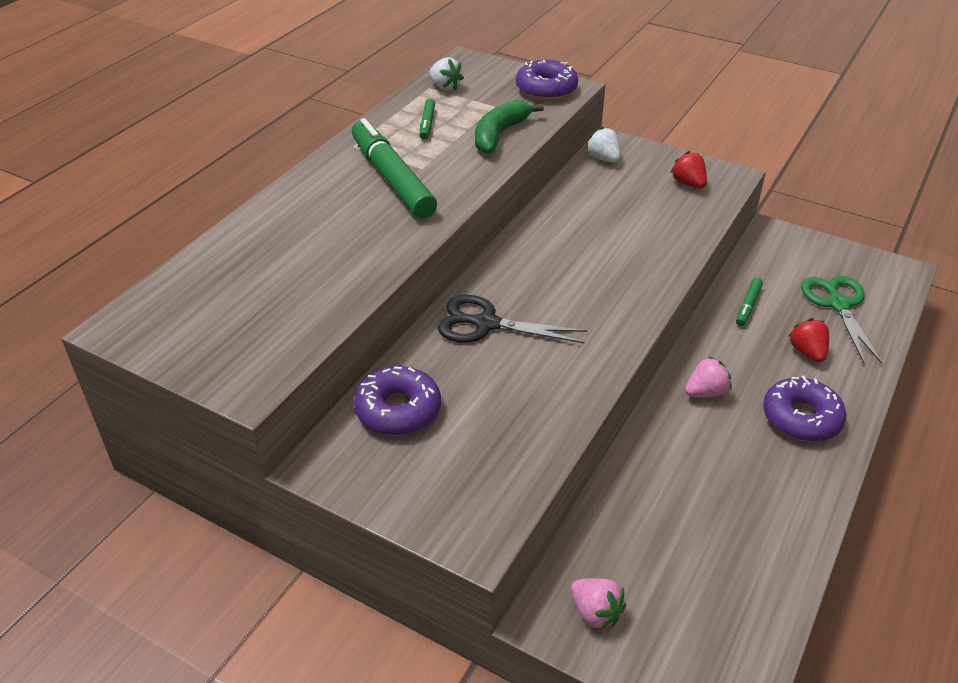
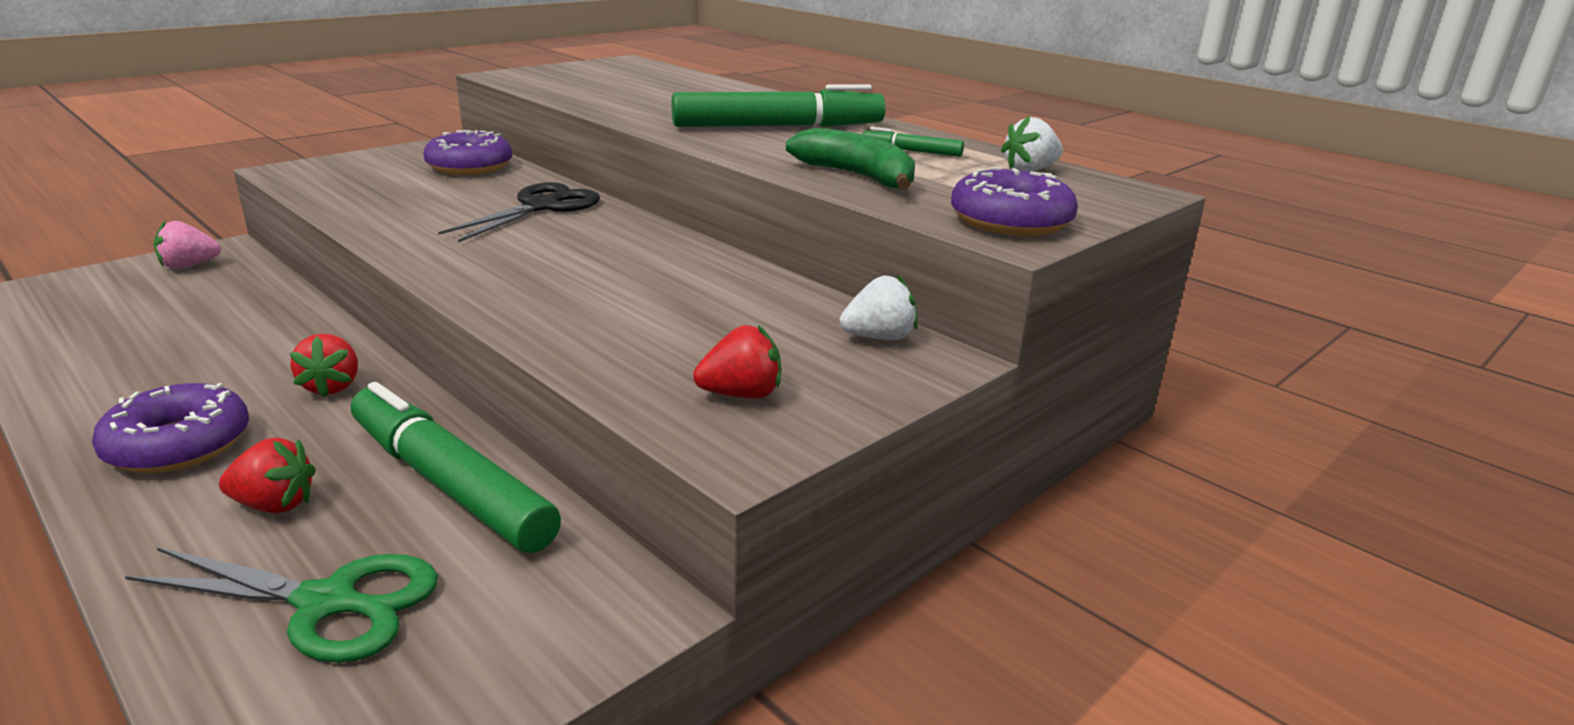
camera: 105 degrees right, 15 degrees down
(705, 392) = (332, 387): pink strawberry -> red strawberry
(748, 306) = (449, 484): green marker -> green marker, size x2.25

